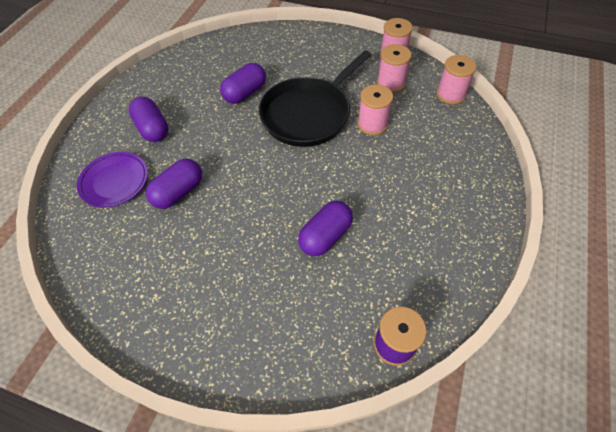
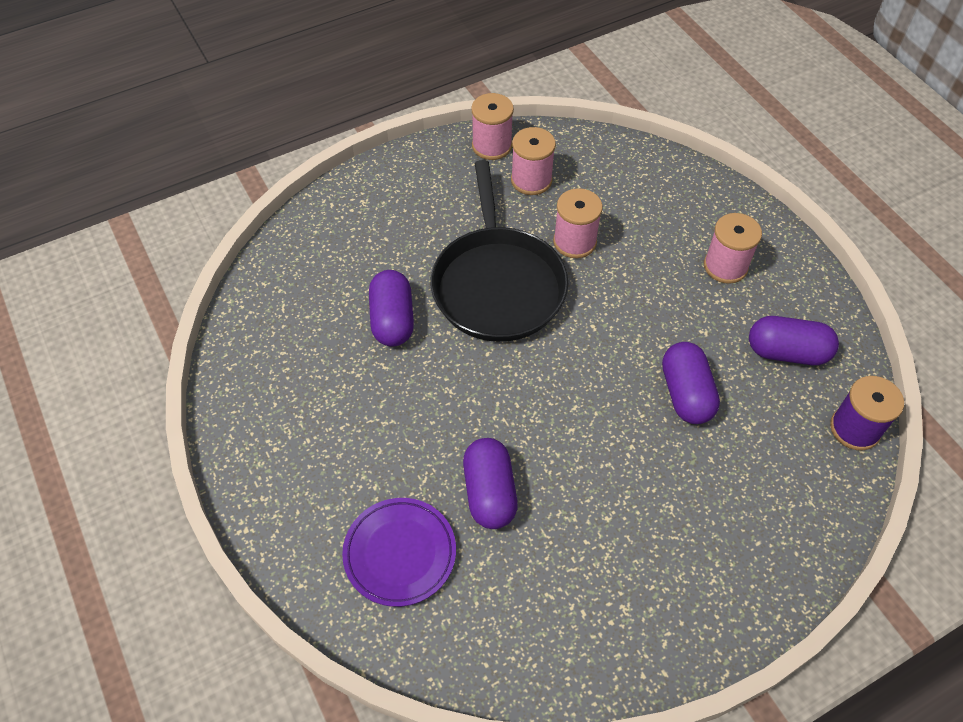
camera: 50 degrees left, 0 degrees up
(152, 129) = (347, 456): purple capsule -> purple capsule (787, 352)
(450, 94) = (602, 148): pink spool -> pink spool (725, 266)

